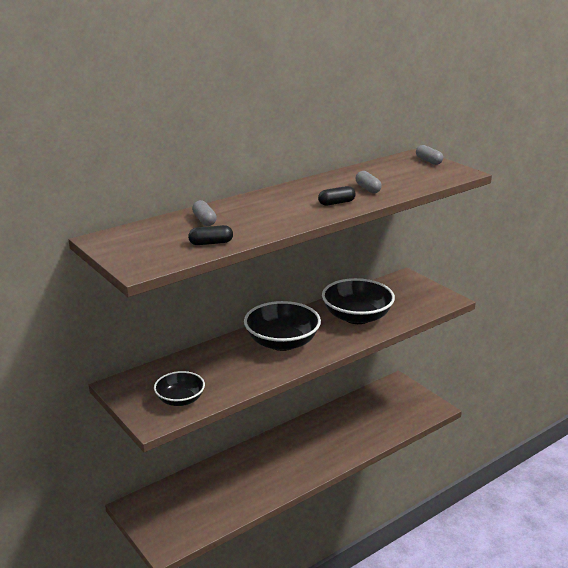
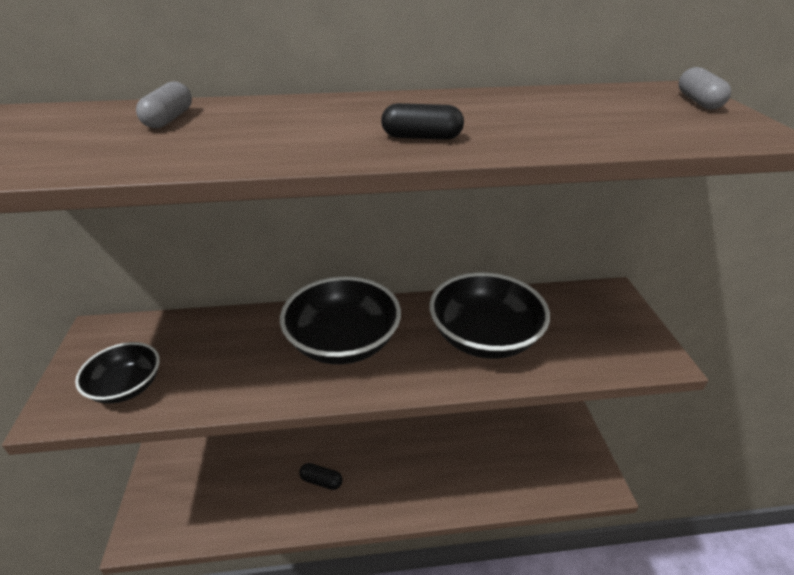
camera: 30 degrees right, 10 degrees up
(211, 243) = (93, 157): black capsule -> black capsule (321, 481)
(368, 189) = (517, 125): grey capsule -> none

